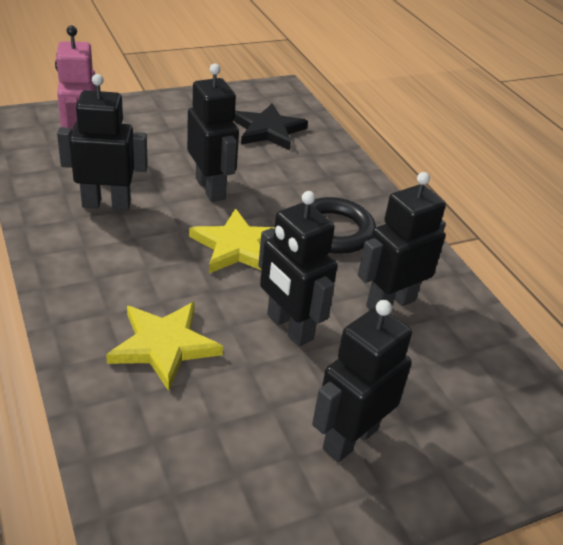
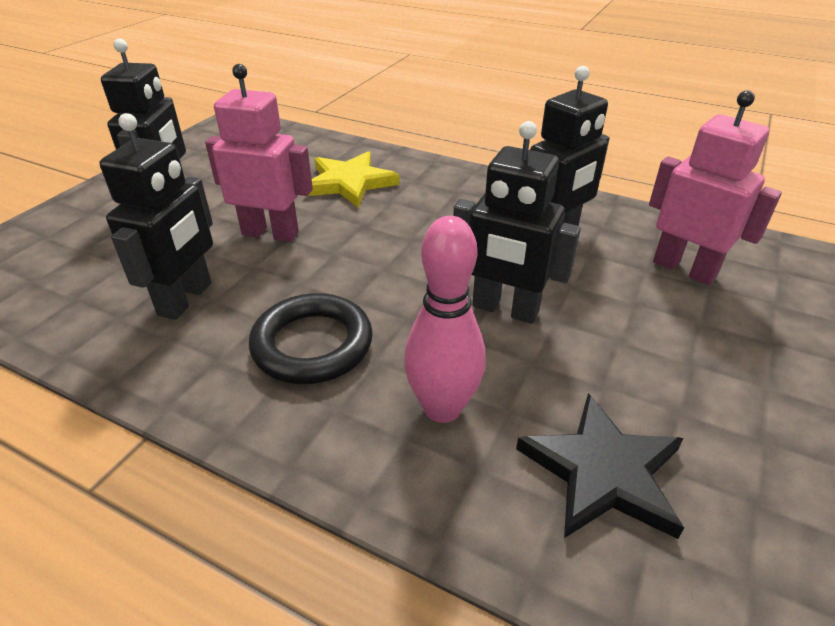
camera: 145 degrees right, 0 degrees up
(237, 246) = (391, 267): yellow star -> none
(289, 327) = (270, 233): black robot -> pink robot
(301, 174) = (442, 408): none -> pink bowling pin

